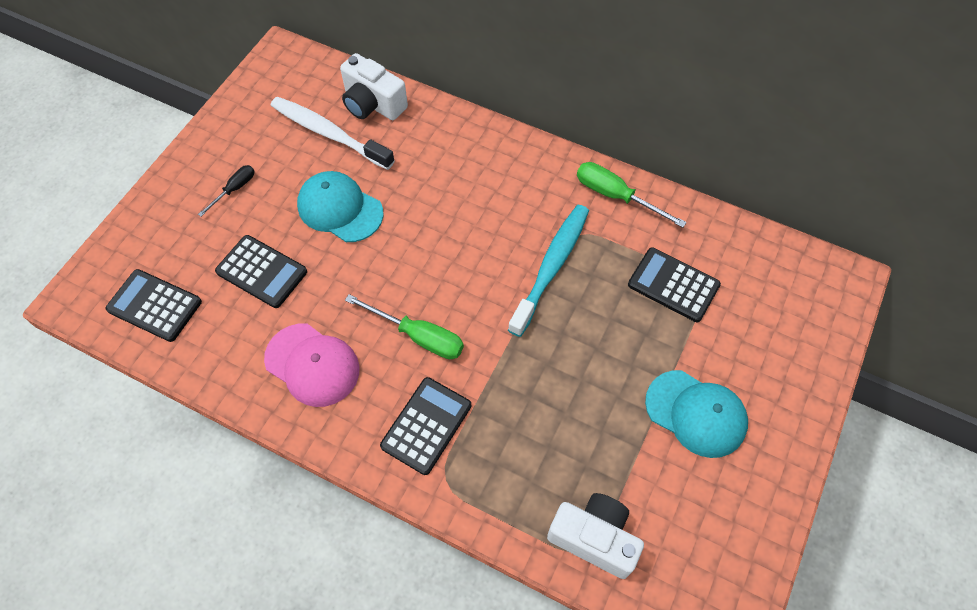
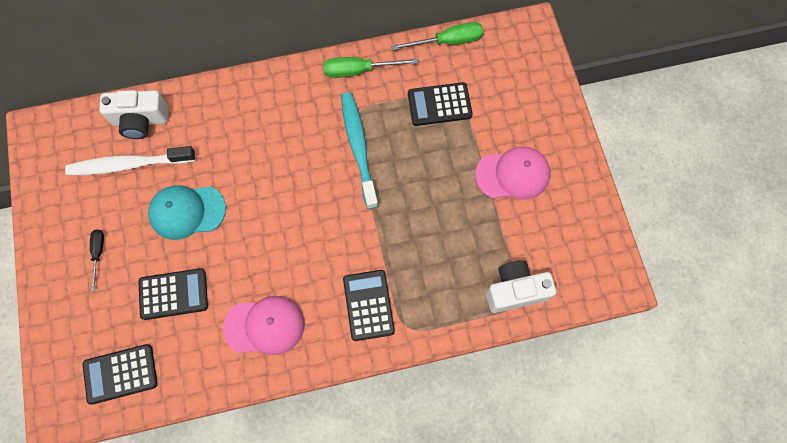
camera: 40 degrees left, 10 degrees up
(418, 336) = (315, 255): green screwdriver -> green screwdriver (448, 41)
(696, 413) = (512, 174): turquoise cap -> pink cap

